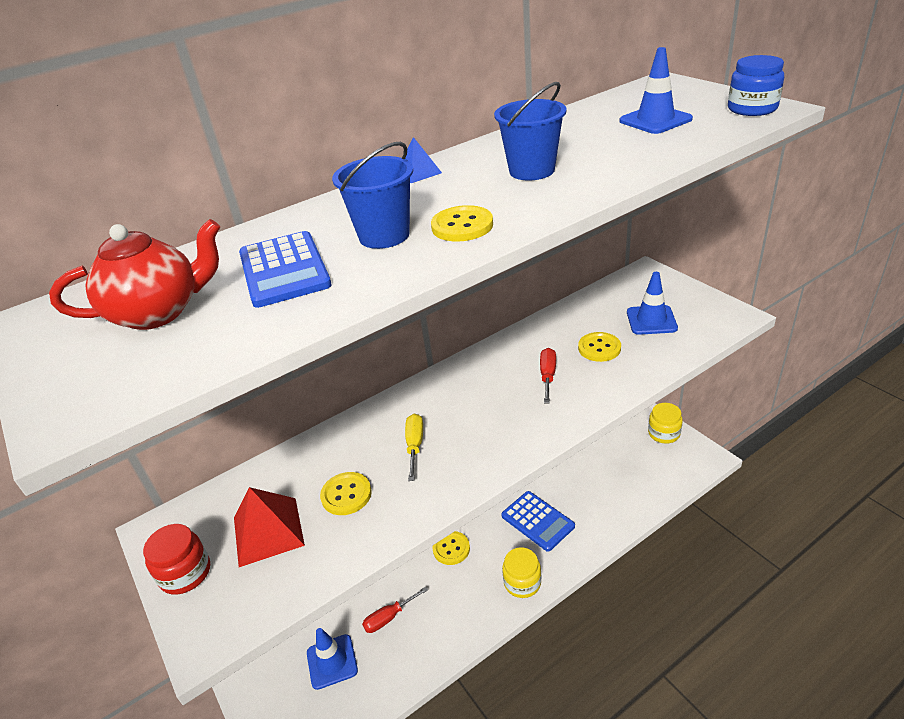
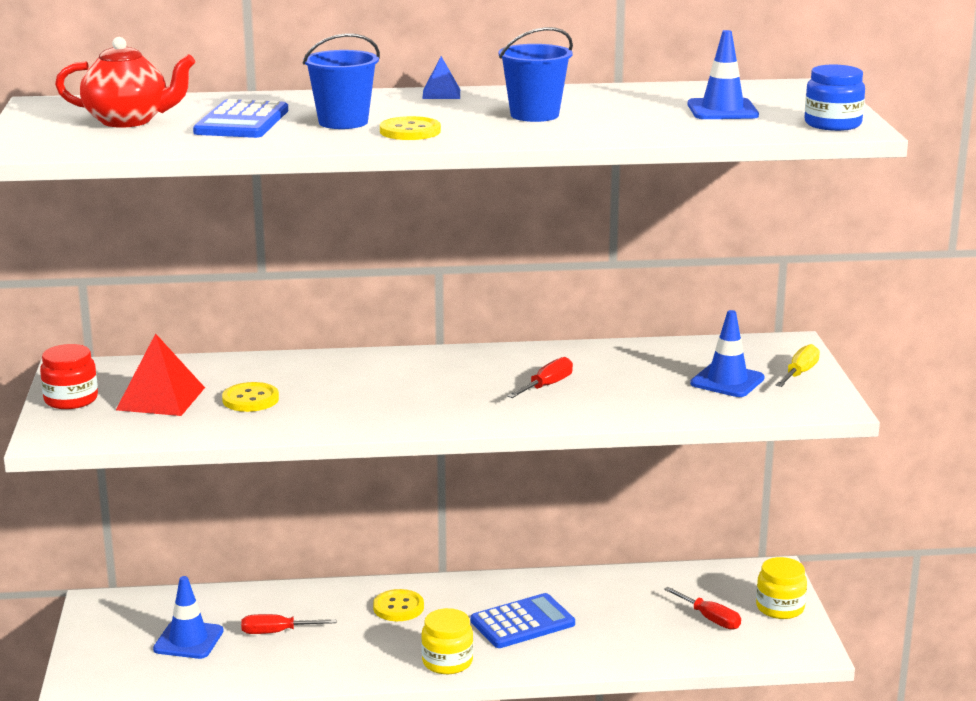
camera: 25 degrees right, 15 degrees down
(415, 446) = (350, 390): yellow screwdriver -> yellow screwdriver (799, 373)
(537, 521) = (522, 622): blue calculator -> blue calculator turned 105 degrees counterclockwise
(599, 348) = (633, 383): yellow button -> none
(636, 461) = (710, 619): none -> red screwdriver

